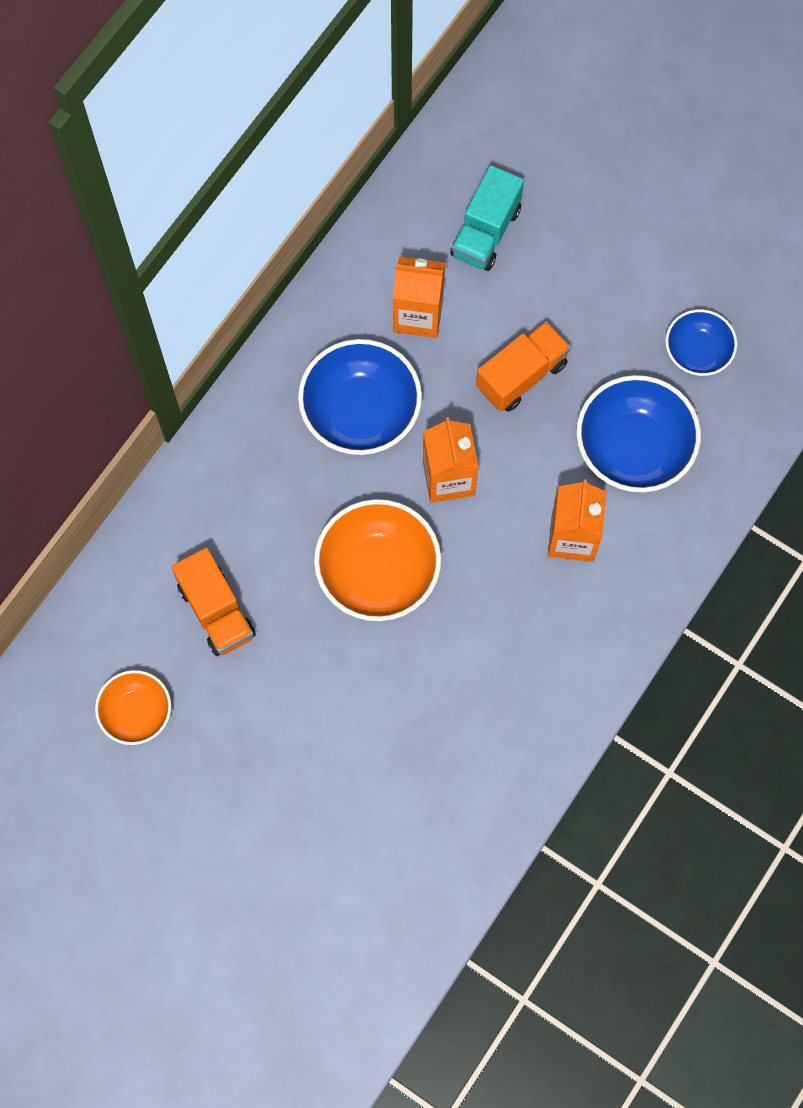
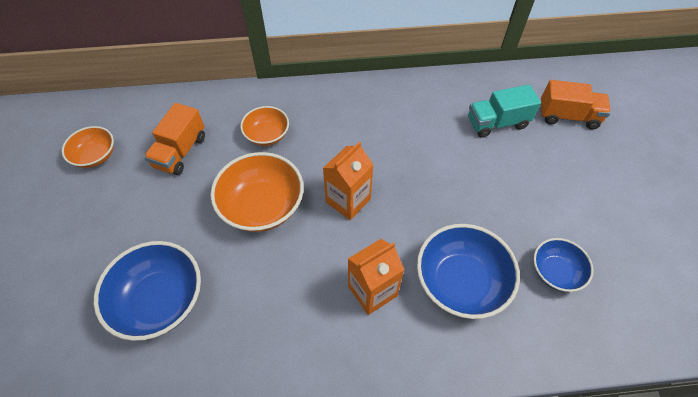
camera: 50 degrees right, 15 degrees down
(278, 497) = (267, 135): none -> orange bowl
(360, 412) = (346, 138): blue bowl -> blue bowl (160, 300)
(418, 315) = (422, 126): orange carton -> none
(521, 375) = (441, 192): orange truck -> orange truck (568, 116)

